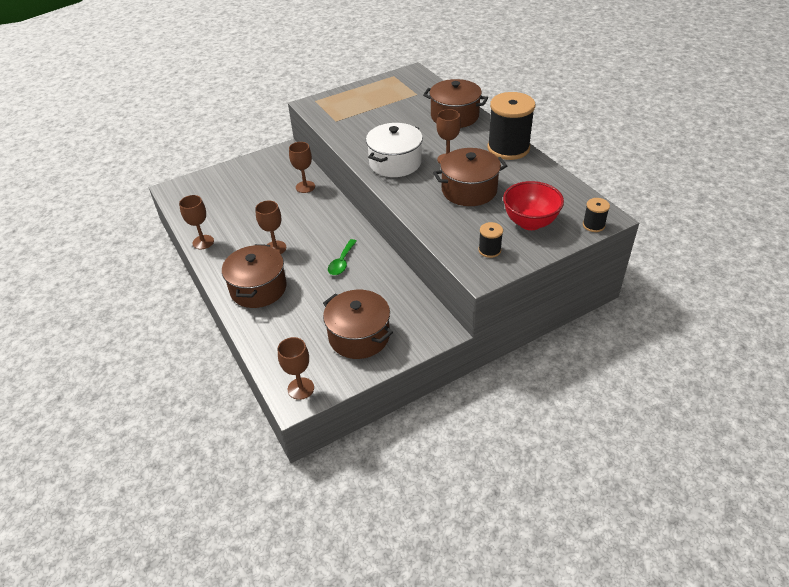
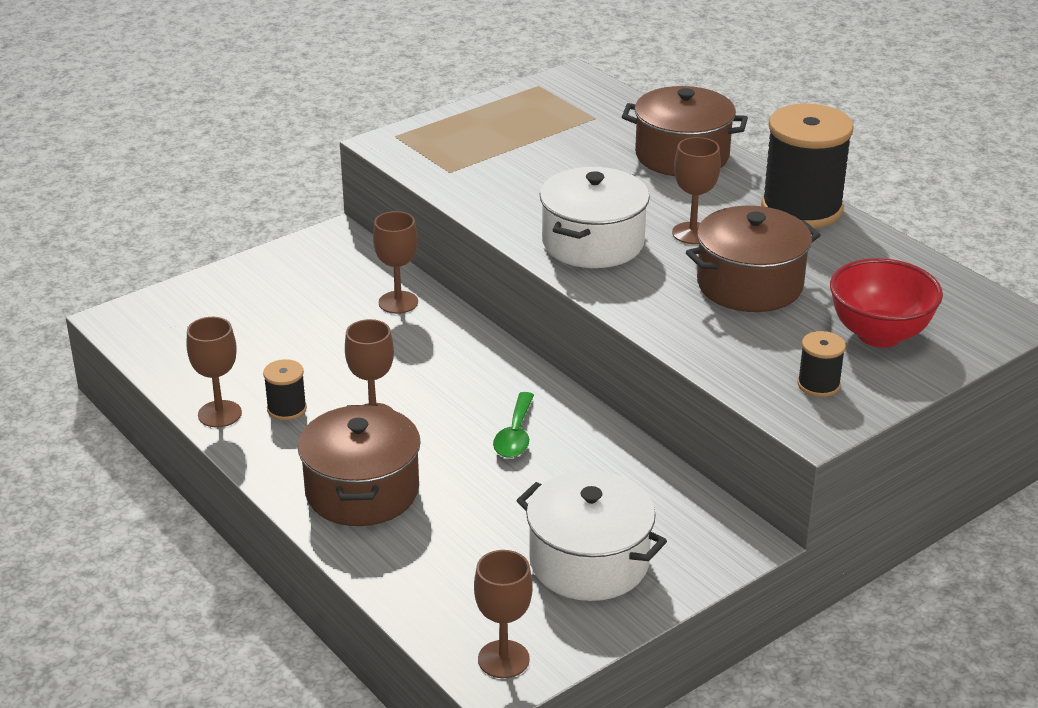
camera: 10 degrees left, 10 degrees down
(359, 336) = (589, 562): brown pot -> white pot
(593, 225) = (995, 333): black spool -> black spool (286, 409)

